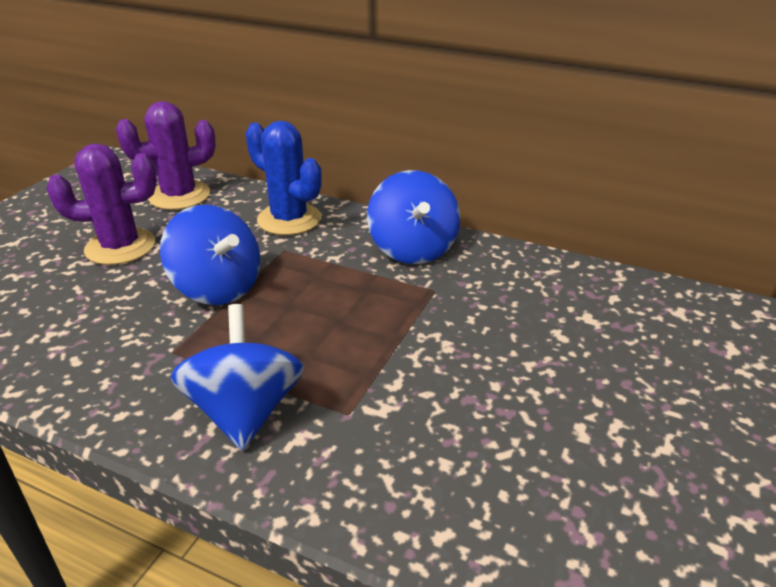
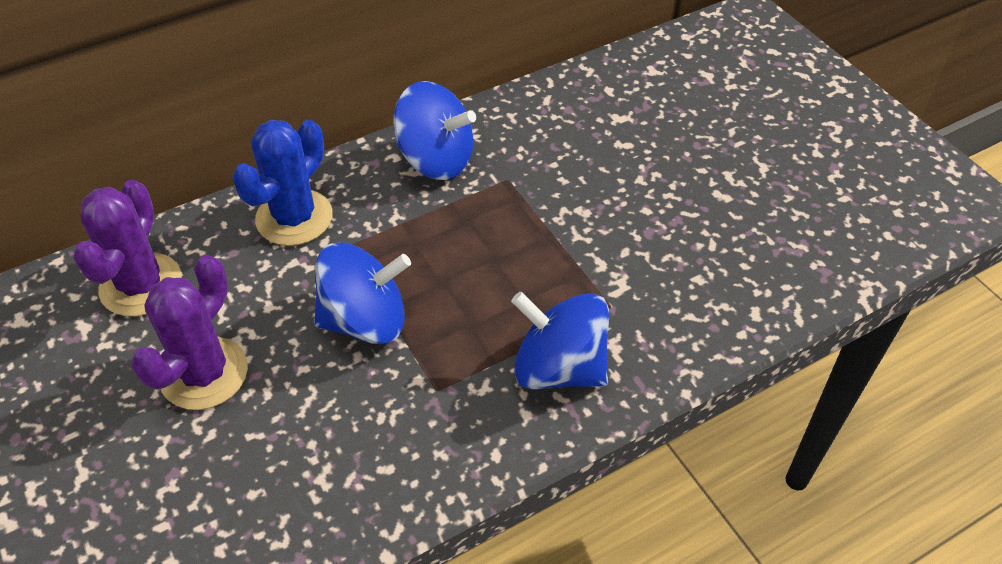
camera: 55 degrees left, 15 degrees up
(289, 219) = (294, 218): blue cactus -> blue cactus turned 45 degrees counterclockwise

